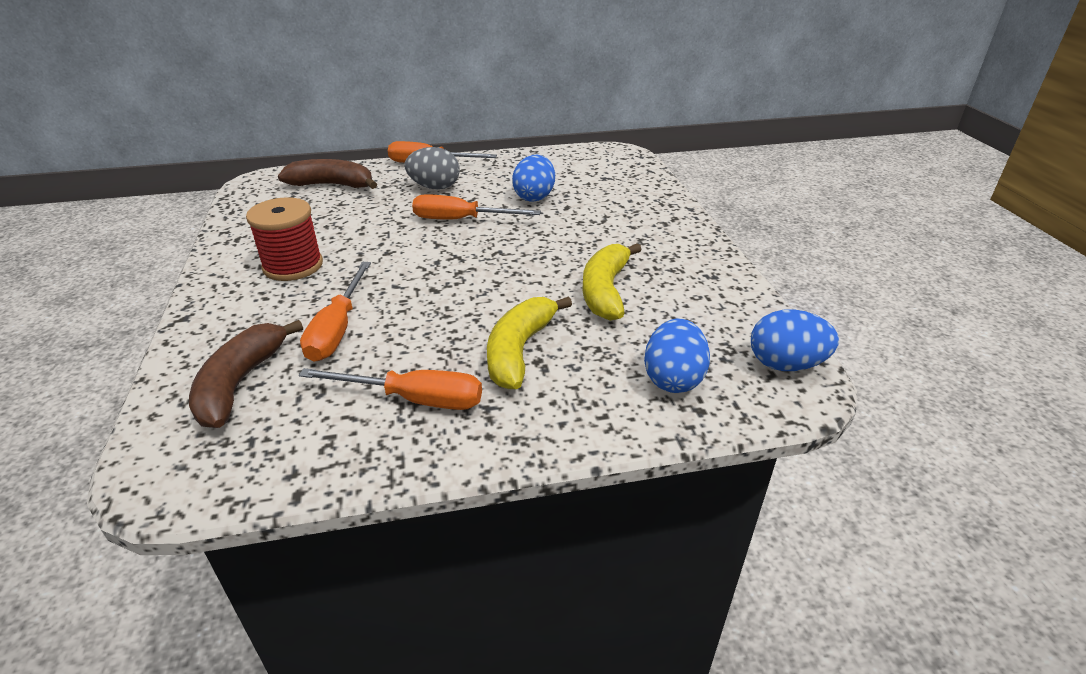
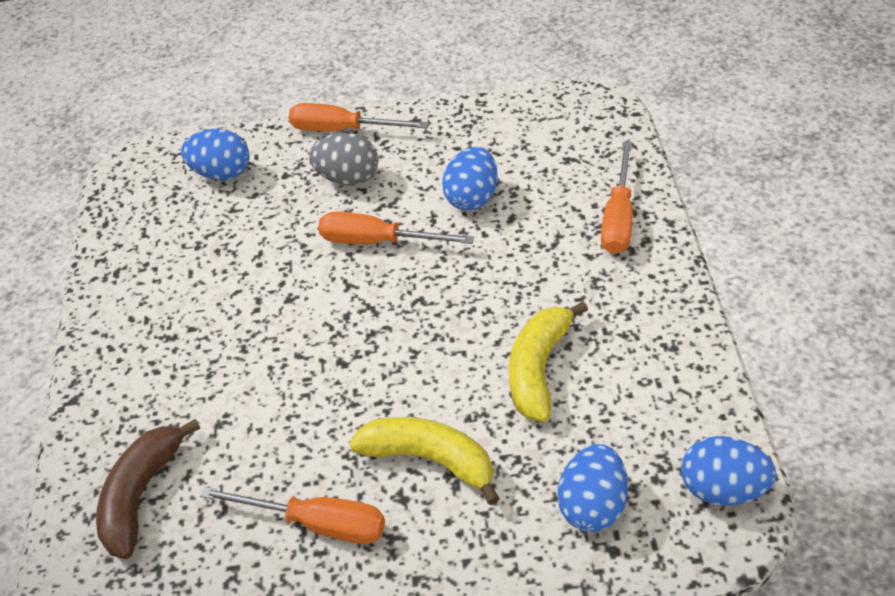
camera: 10 degrees right, 10 degrees up
(293, 266) = (183, 320): red spool -> none
(332, 185) = (221, 173): brown banana -> blue egg
(337, 329) = (236, 422): orange screwdriver -> orange screwdriver (618, 218)
(519, 350) = (430, 460): yellow banana -> yellow banana turned 90 degrees clockwise

